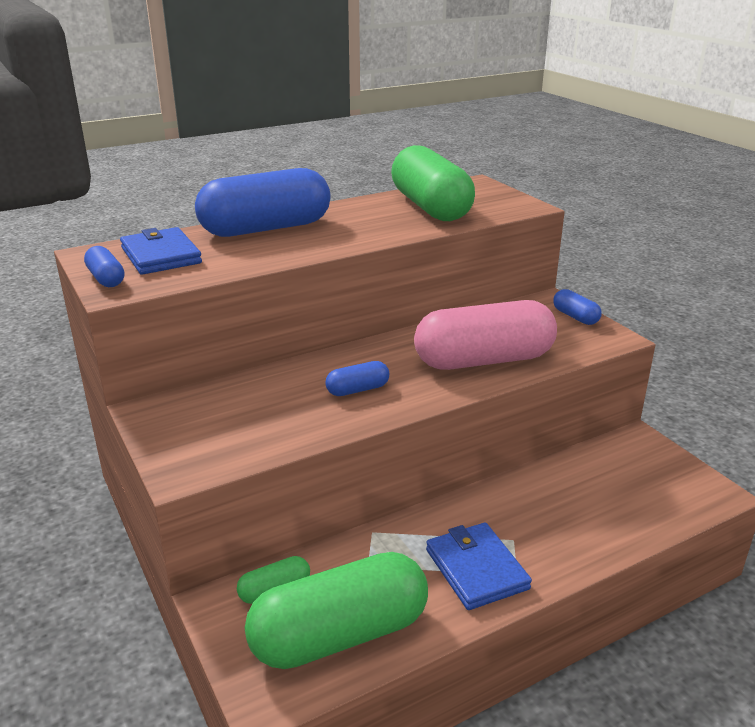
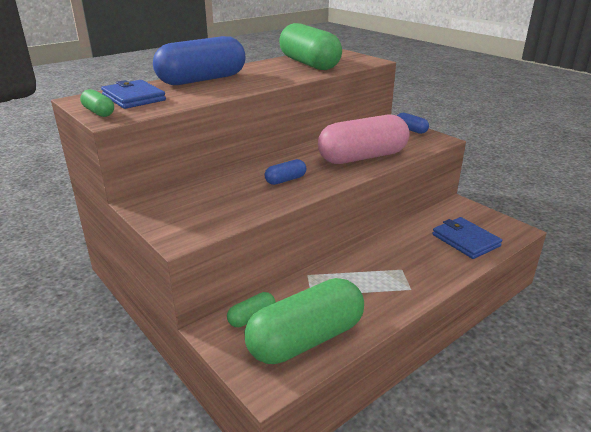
camera: 10 degrees left, 0 degrees up
(106, 279) = (99, 112): blue capsule -> green capsule
(476, 569) = (384, 289): blue wallet -> blue wallet (465, 240)

